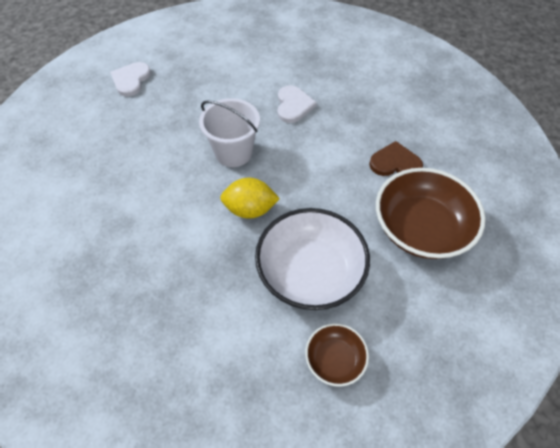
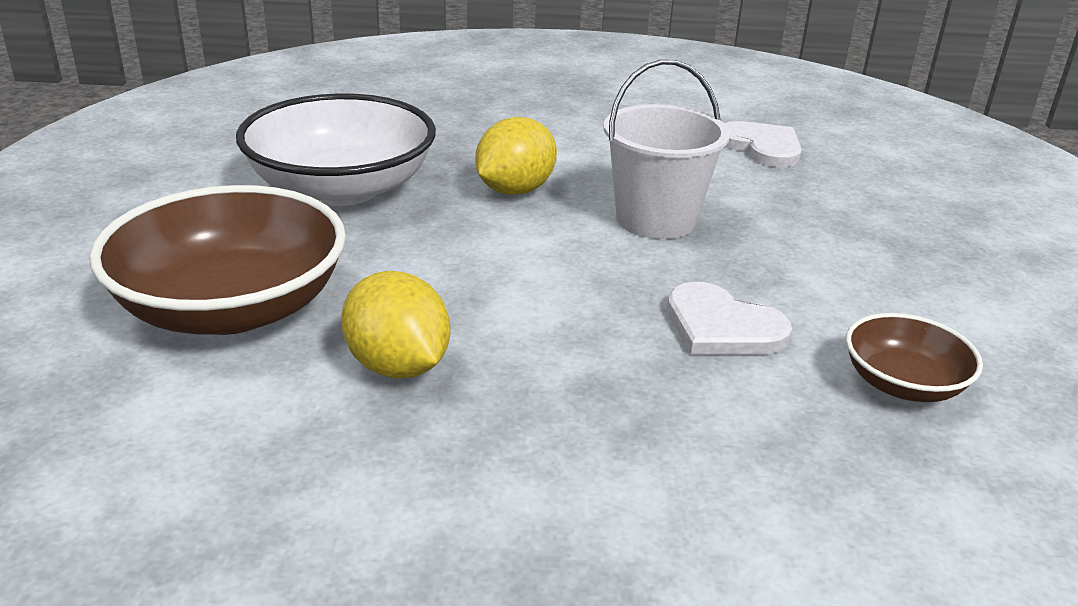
camera: 125 degrees right, 25 degrees down
(131, 80) = (962, 199): white heart -> white heart (762, 147)
(334, 359) = (215, 157): brown bowl -> brown bowl (902, 384)
(395, 163) = (398, 366): brown heart -> yellow lemon

